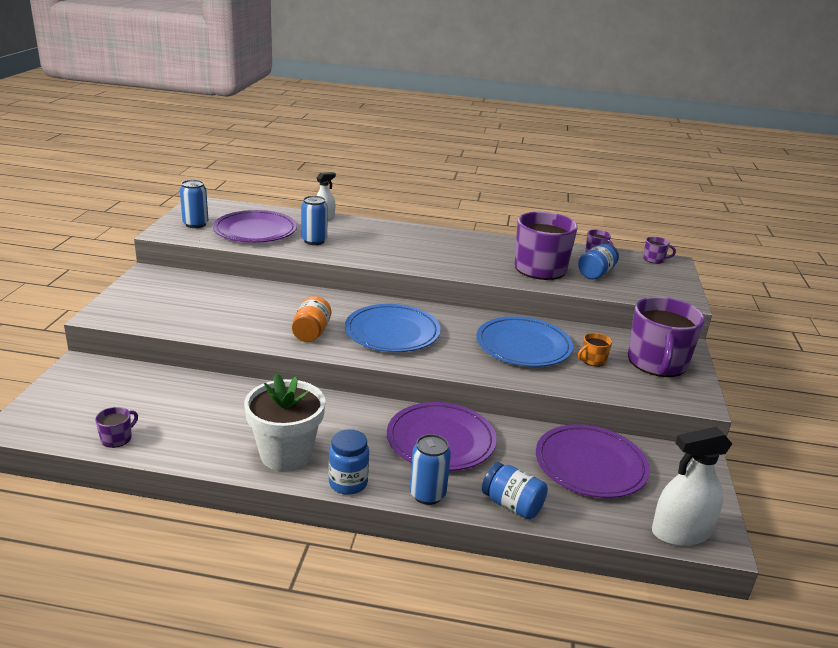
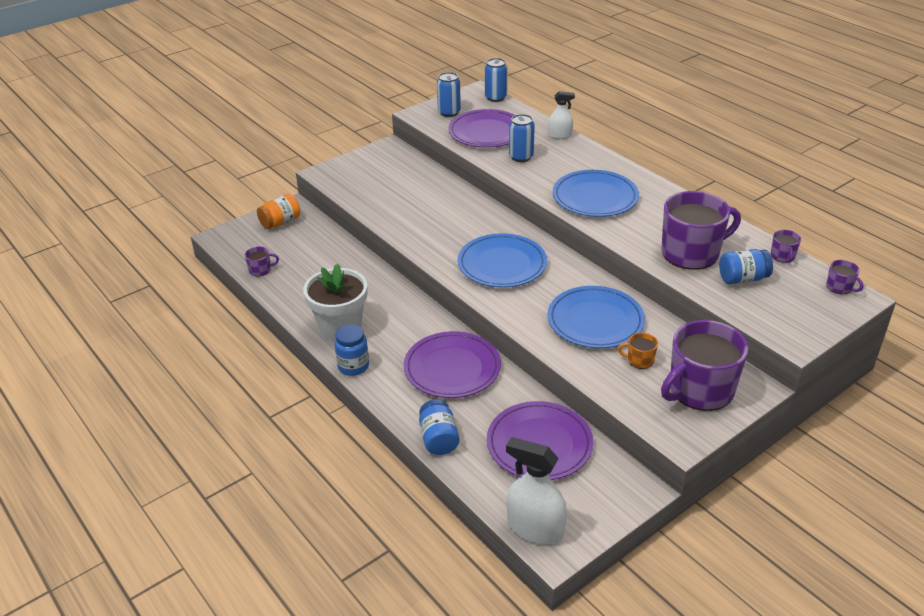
camera: 45 degrees right, 10 degrees up
(311, 333) = (441, 240): orange jar -> orange jar (280, 222)
(417, 253) = (595, 197): none -> blue plate
(427, 494) = (392, 401): blue can -> blue can (495, 98)

